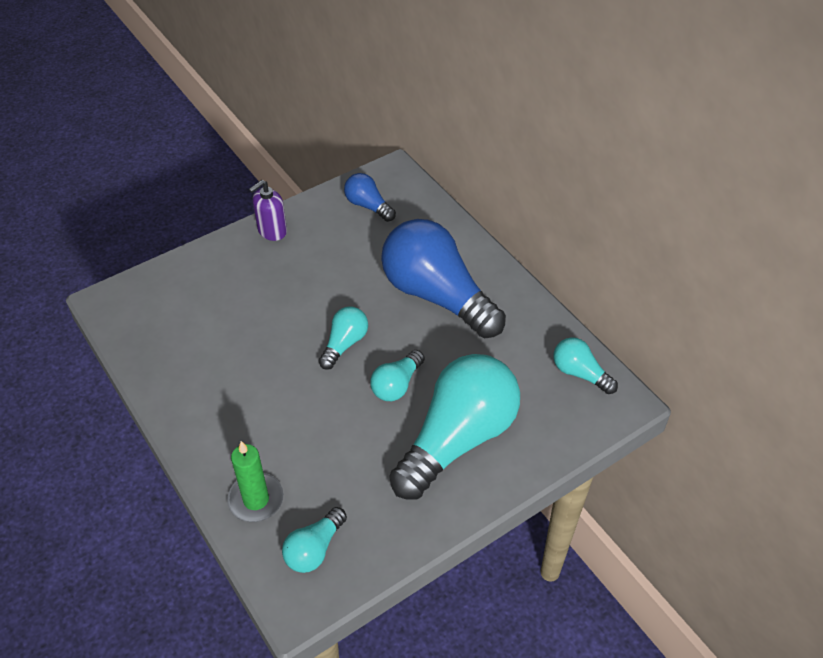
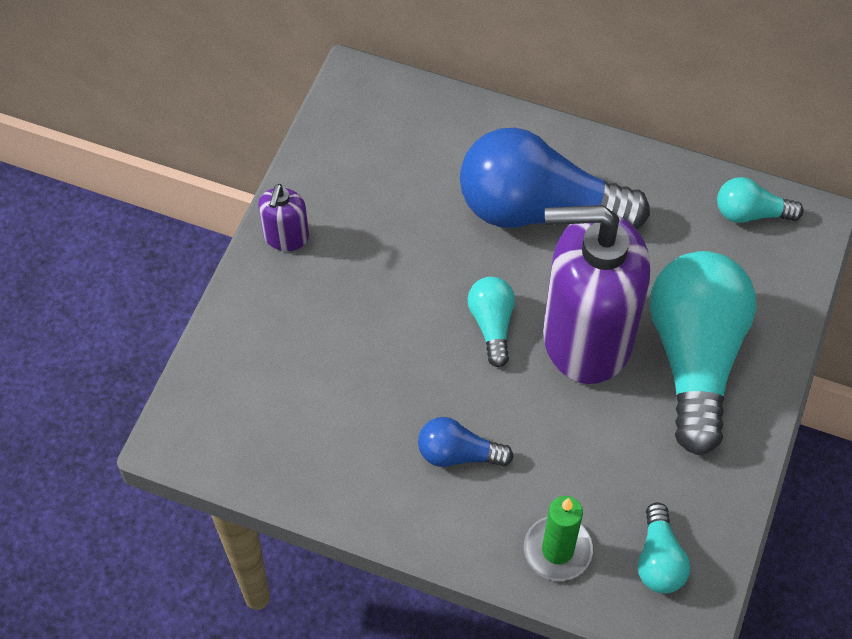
camera: 35 degrees left, 10 degrees up
(368, 206) = (367, 141): blue light bulb -> blue light bulb (458, 454)
(396, 385) = (586, 337): turquoise light bulb -> purple soap dispenser

